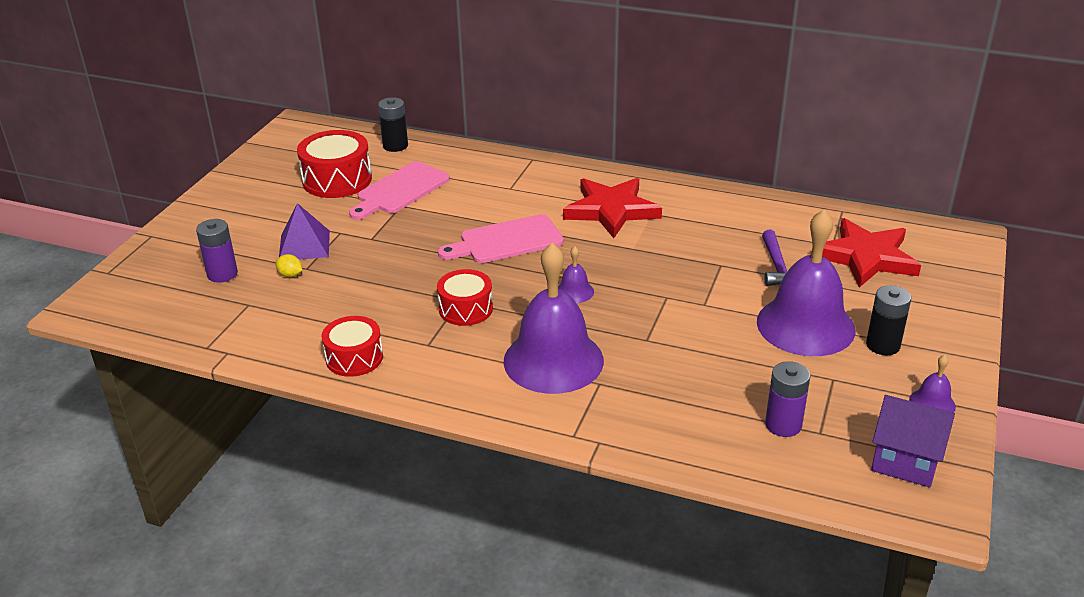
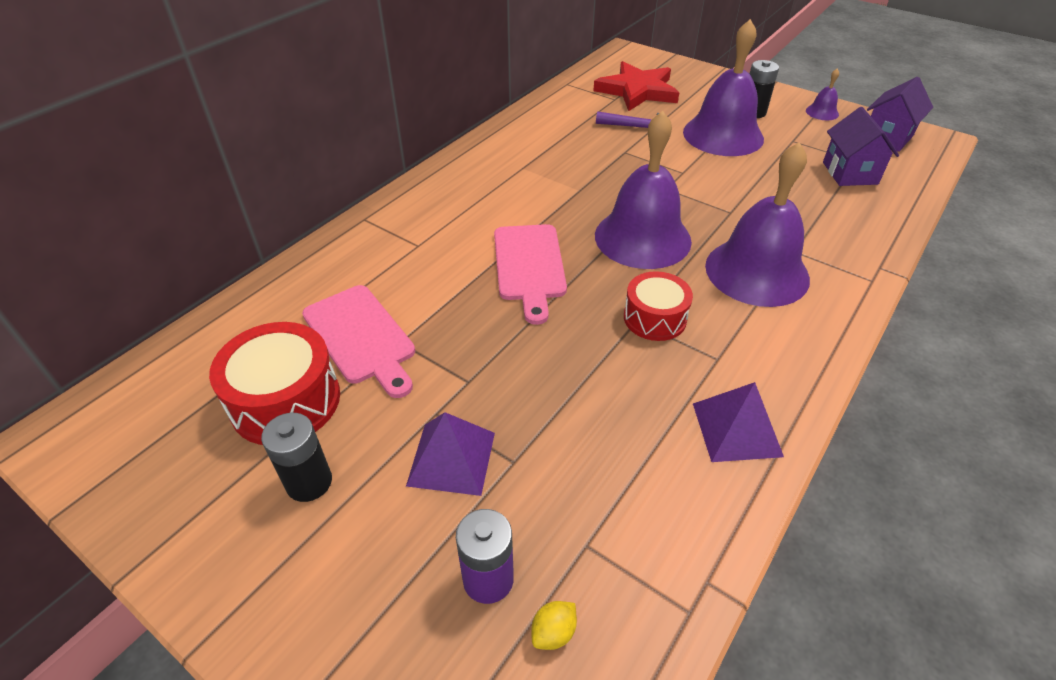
camera: 75 degrees left, 10 degrees up
(290, 275) = (525, 483): yellow lemon -> yellow lemon (553, 632)
(354, 358) = (736, 429): red drum -> purple pyramid
(395, 146) = (235, 326): black battery -> black battery (309, 482)
(574, 291) = (642, 238): purple bell -> purple bell, size x2.38
(611, 210) = (504, 188): red star -> none
(783, 425) = (850, 173): purple battery -> purple house

